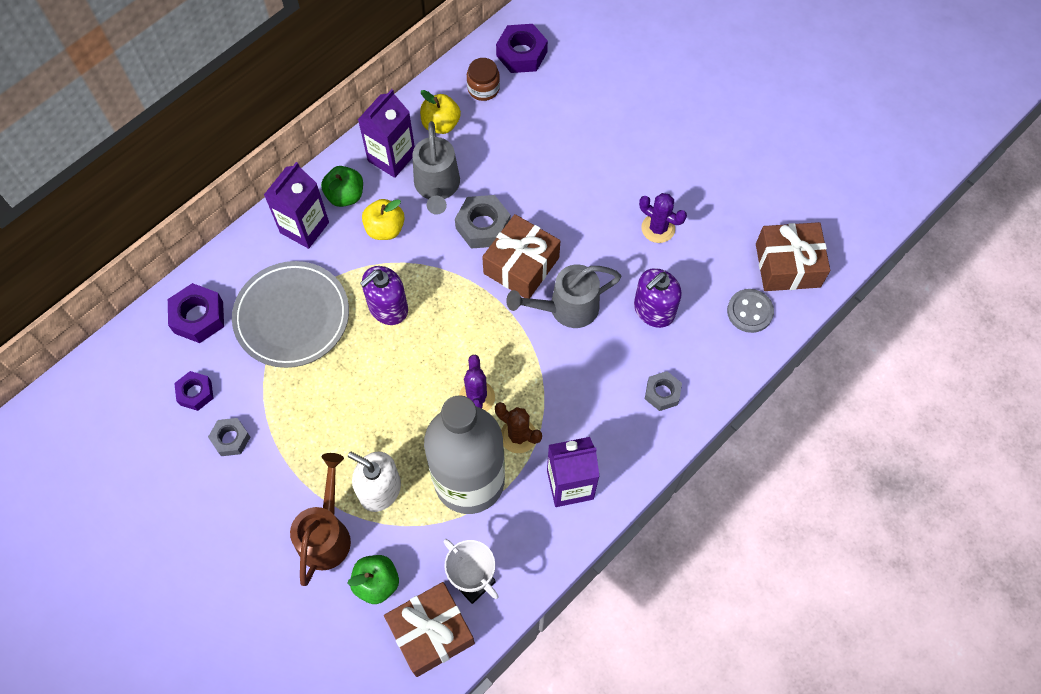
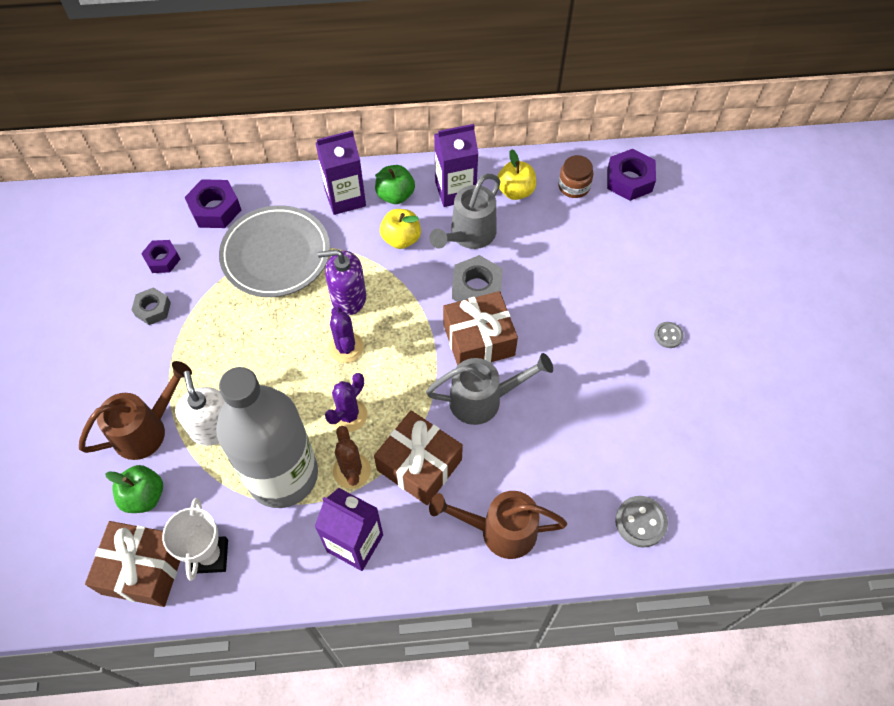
camera: 40 degrees right, 5 degrees down
(566, 308) = (483, 400): grey watering can -> grey watering can turned 150 degrees clockwise
(654, 310) = (555, 456): purple soap dispenser -> none
(655, 160) = (668, 335): none -> grey button
(658, 228) = (620, 392): purple cactus -> purple cactus (346, 348)
(662, 393) = (499, 530): grey nut -> brown watering can
(787, 265) = (713, 509): brown gift -> brown gift (419, 465)

